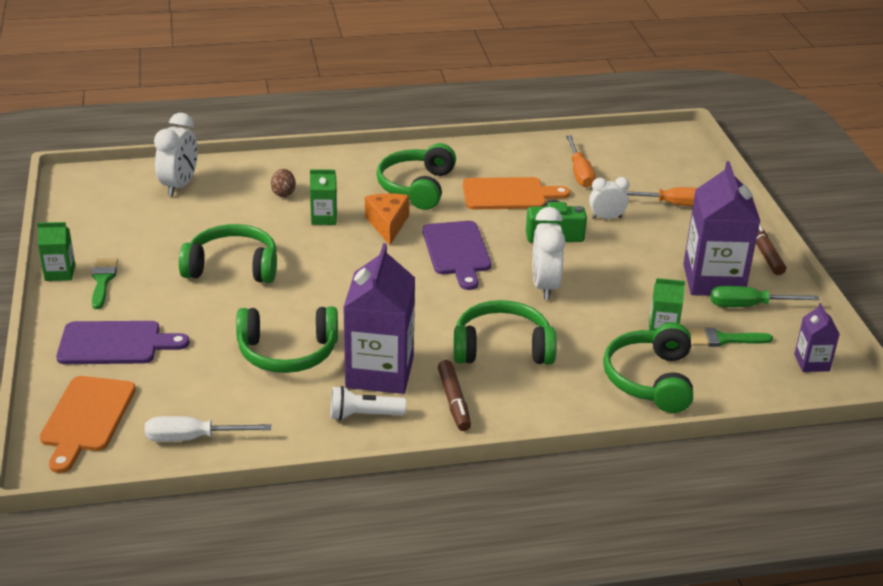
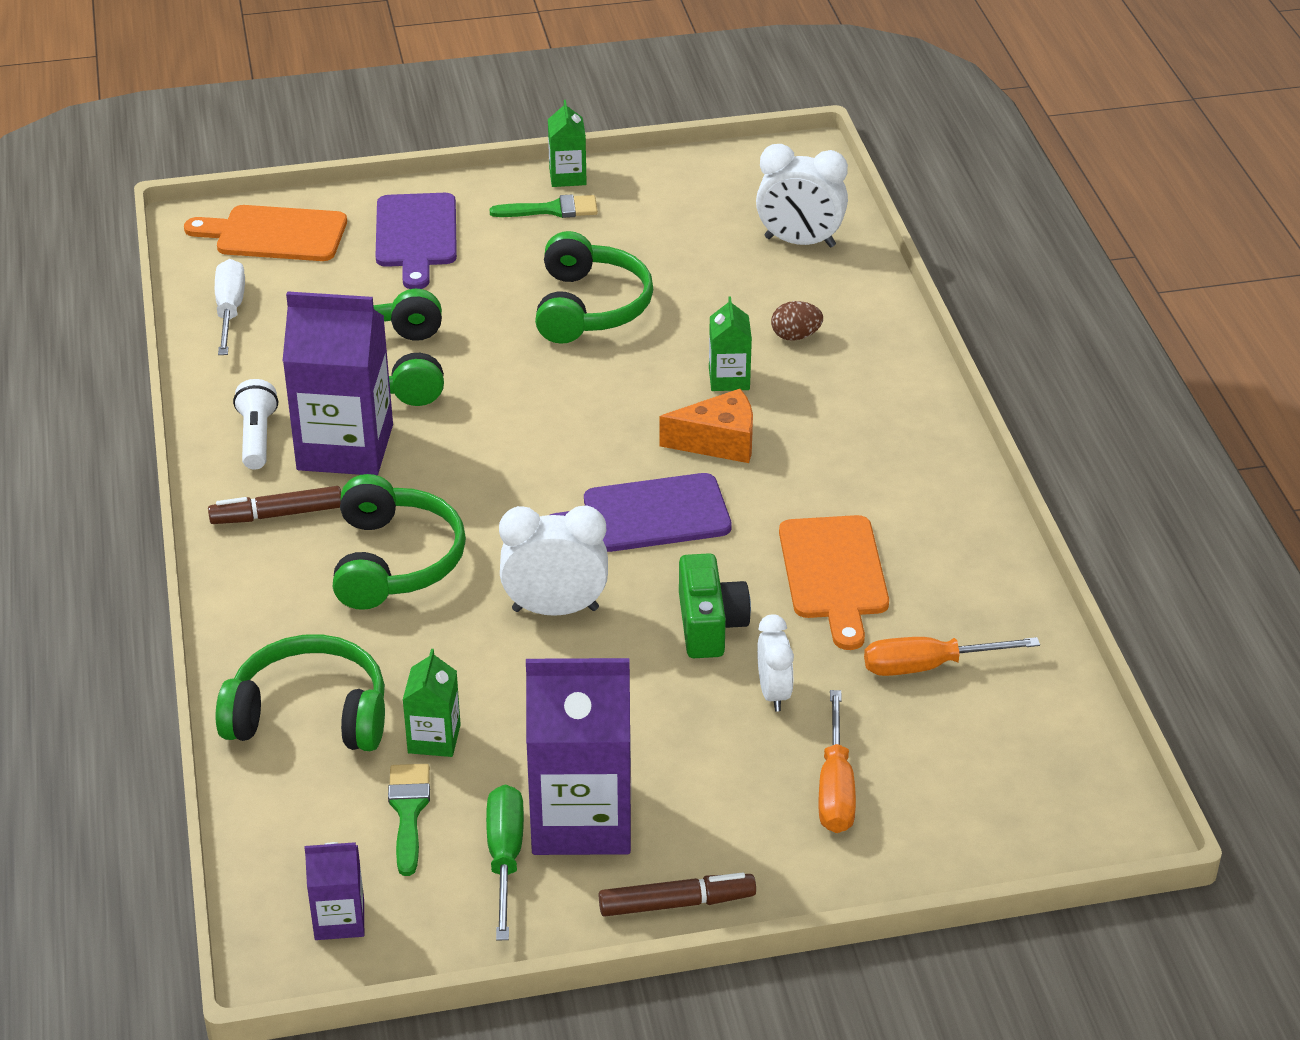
camera: 90 degrees right, 5 degrees up
(416, 187) = (839, 469): green headphones -> none

